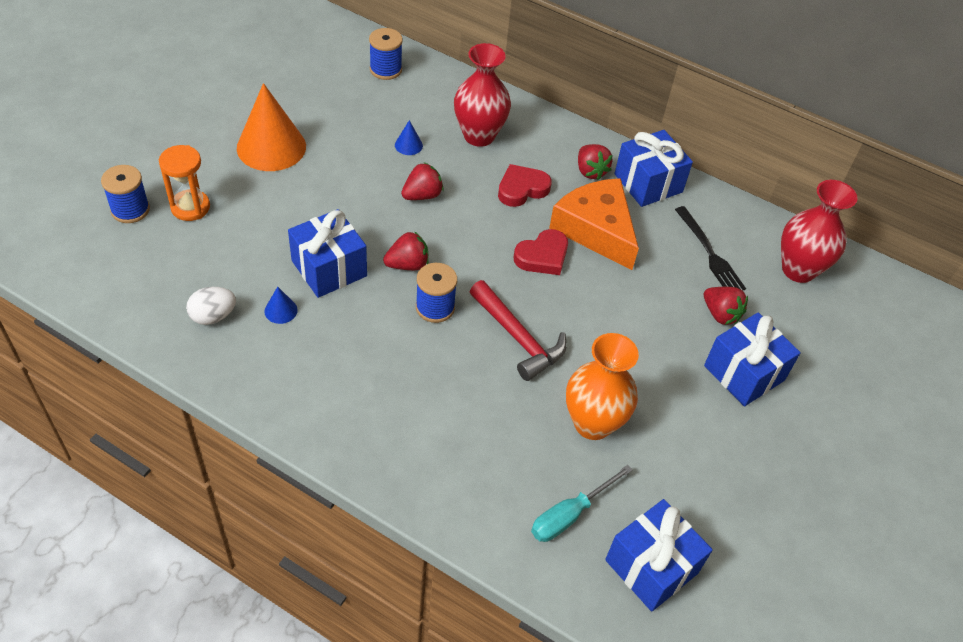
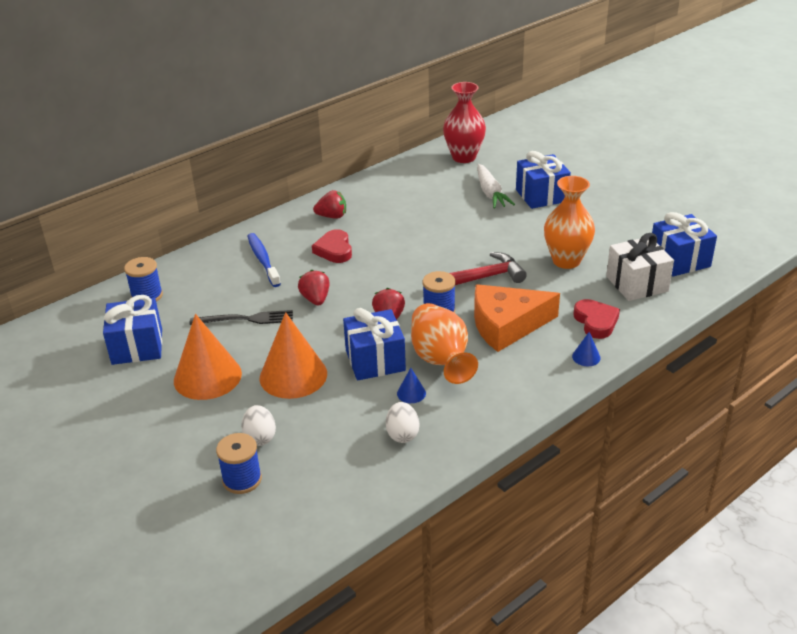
camera: 65 degrees left, 15 degrees down
(190, 207) = (260, 437): orange hourglass -> white egg
(288, 208) = (293, 375): none -> orange cone
(344, 326) = (441, 360): none -> orange vase
(408, 145) = (252, 297): blue cone -> blue cone (586, 357)
(479, 136) = (263, 260): red vase -> blue toothbrush
(542, 256) = (408, 253): red heart -> red heart (596, 322)
(569, 515) = (637, 284): turquoise screwdriver -> white gift
(596, 229) = (392, 225): orange cheese -> orange cheese (506, 325)
(648, 183) = (357, 195): blue gift -> blue gift (137, 346)
(709, 253) = (435, 185): black fork -> black fork (246, 319)
(720, 314) = (490, 193): red strawberry -> white carrot

